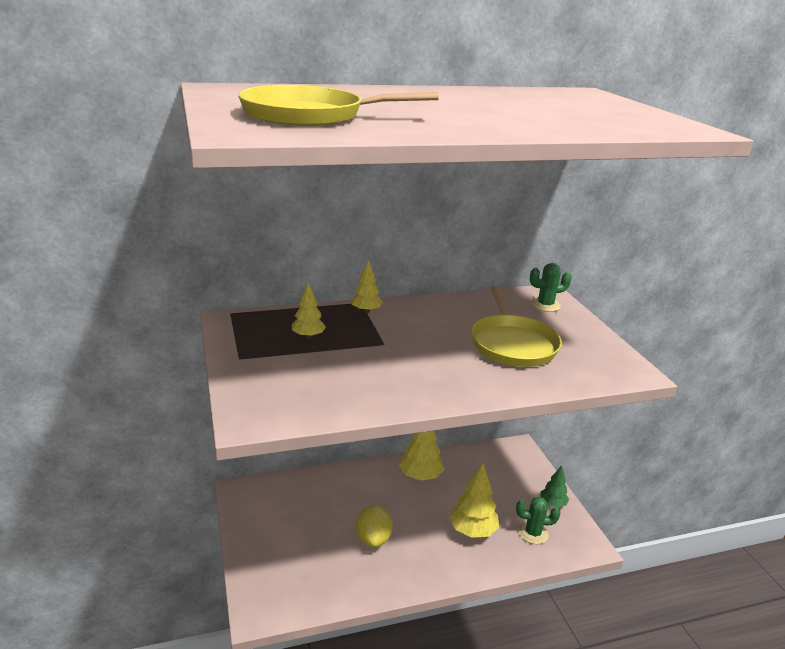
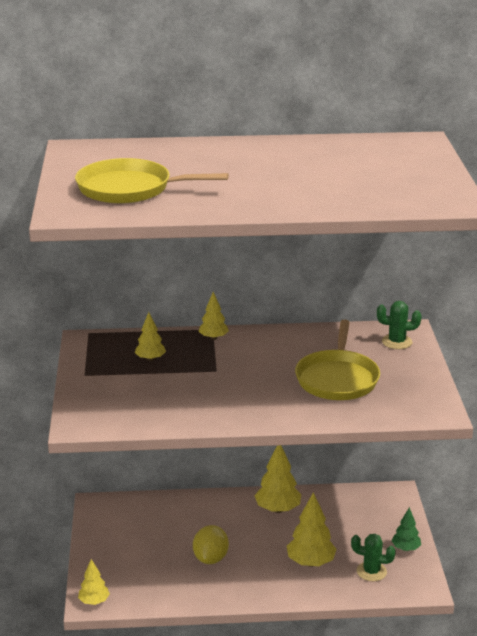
camera: 15 degrees right, 0 degrees up
(262, 611) = (94, 601): none -> yellow tree

